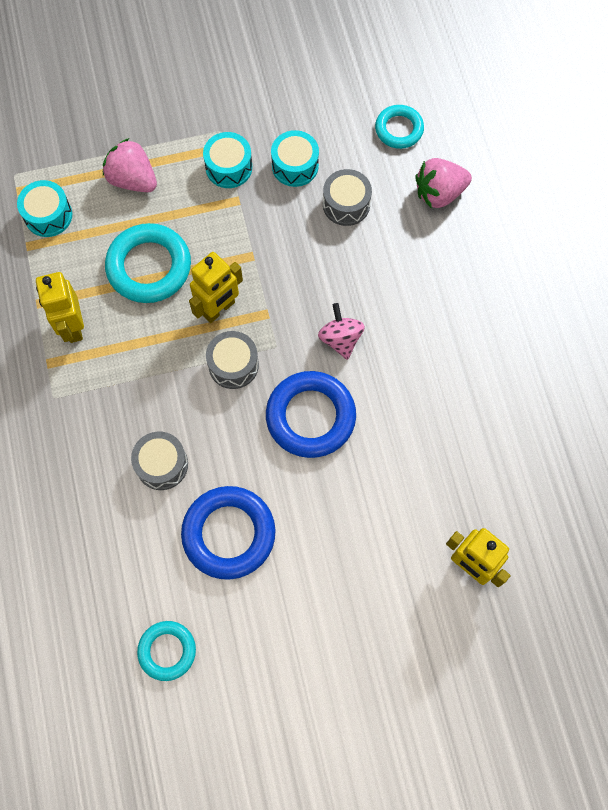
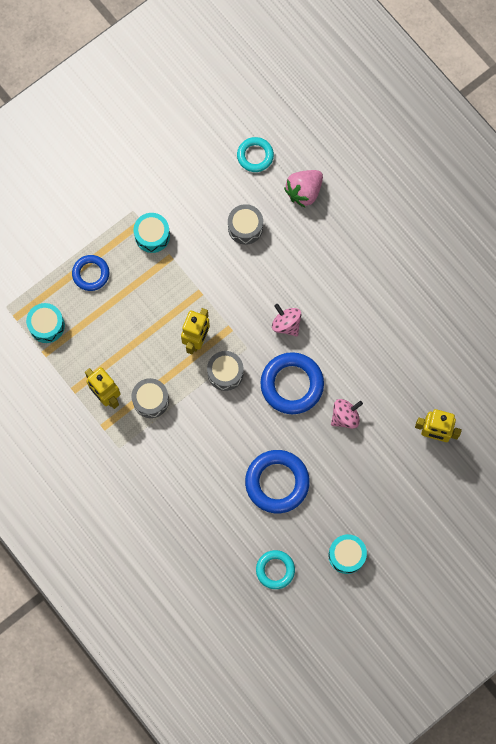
camera: 25 degrees left, 5 degrees up
(133, 179) = (91, 274): pink strawberry -> blue ring
(149, 267) = (135, 331): turquoise ring -> none
(162, 465) = (212, 458): grey drum -> grey drum (151, 400)
(295, 166) = (197, 214): turquoise drum -> turquoise drum (346, 555)
(360, 489) = (345, 416): none -> pink spinning top

